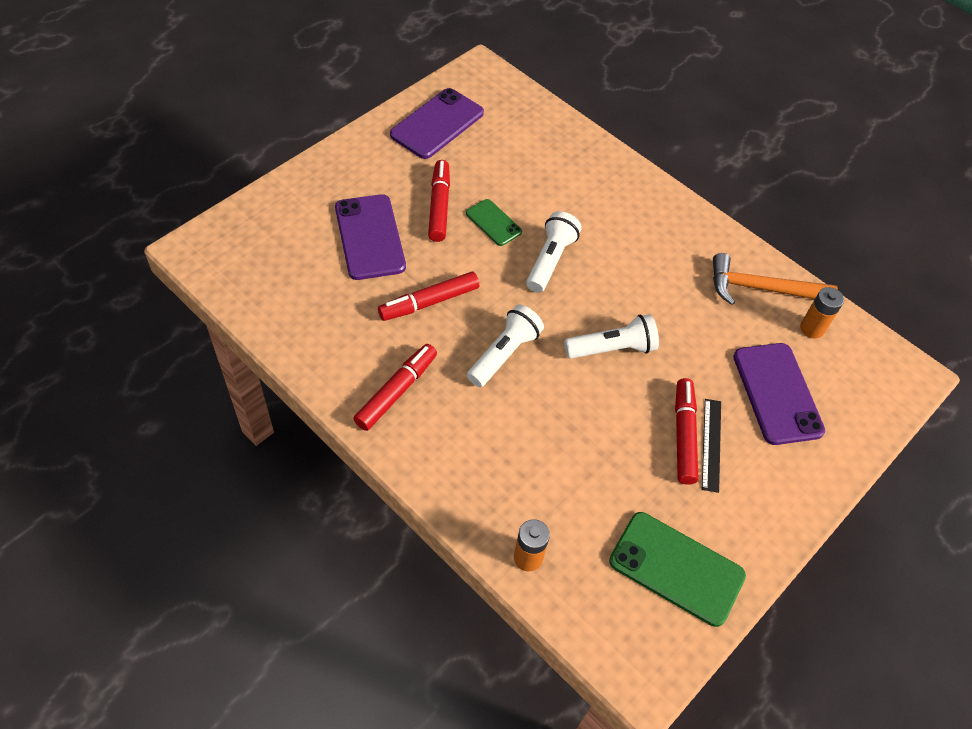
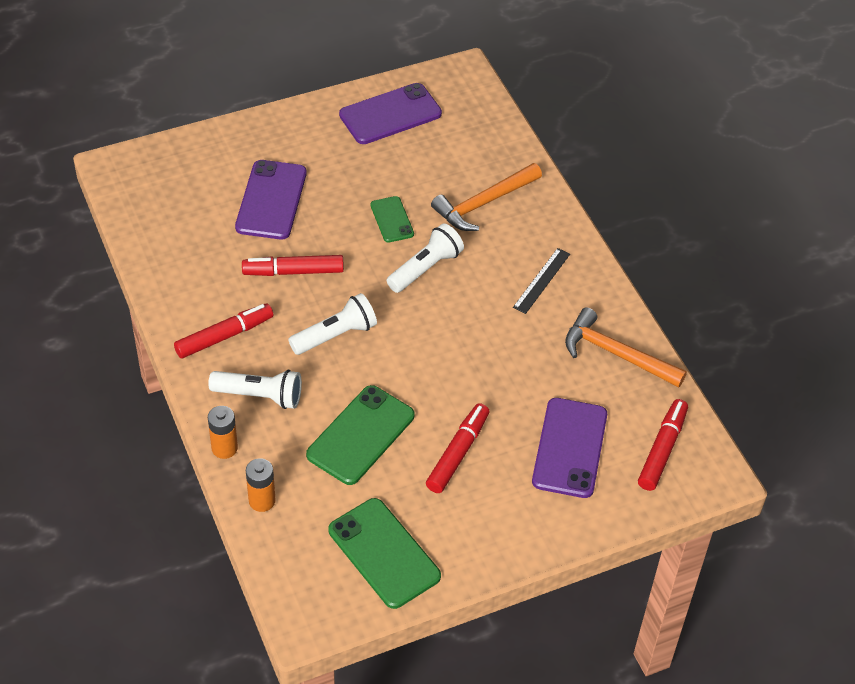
camera: 25 degrees right, 5 degrees down
(439, 206) = (349, 190): red marker -> red marker (662, 450)
(566, 183) = (483, 203): none -> orange hammer
(585, 449) = (361, 435): none -> green phone
(612, 348) = (437, 361): white flashlight -> white flashlight (260, 396)
(711, 444) = (479, 469): black ruler -> black ruler (542, 280)
(812, 328) = (643, 404): orange battery -> orange battery (224, 448)

